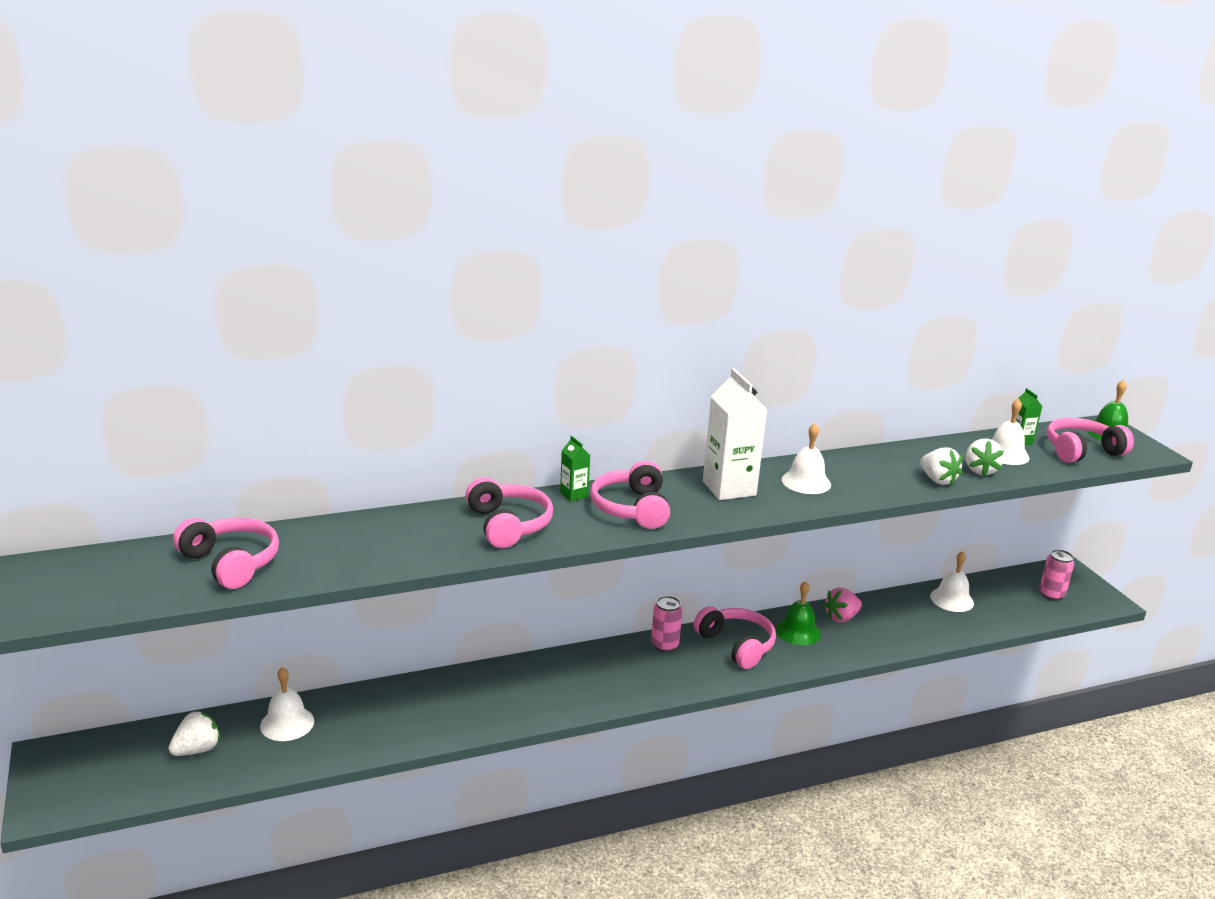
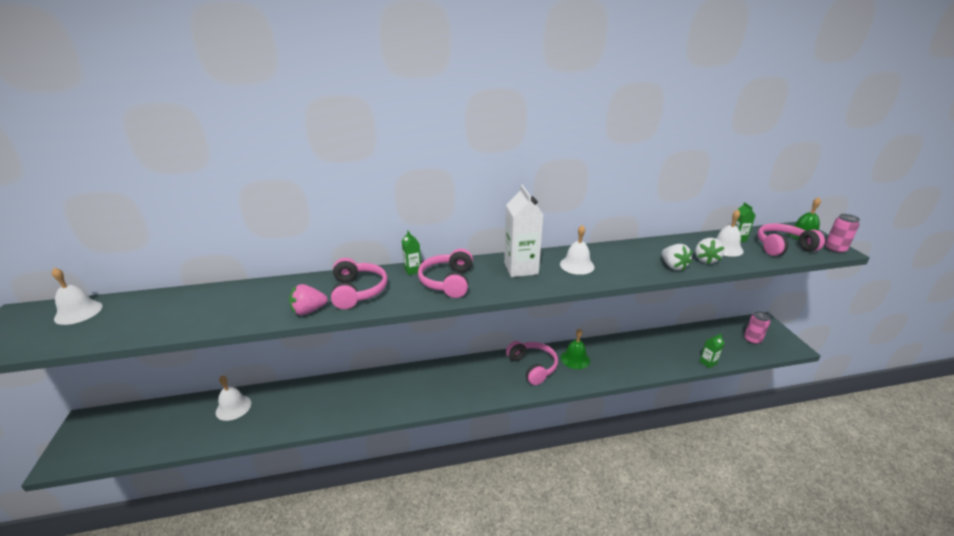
camera: 10 degrees right, 5 degrees up
(197, 750) = (171, 423): white strawberry -> none
(231, 563) = (158, 313): pink headphones -> none
(664, 645) = (486, 364): pink can -> pink can (834, 249)
(841, 617) = (606, 350): pink strawberry -> pink strawberry (309, 311)
(951, 599) = (682, 340): white bell -> white bell (78, 312)
(991, 627) = (708, 362): none -> green carton

